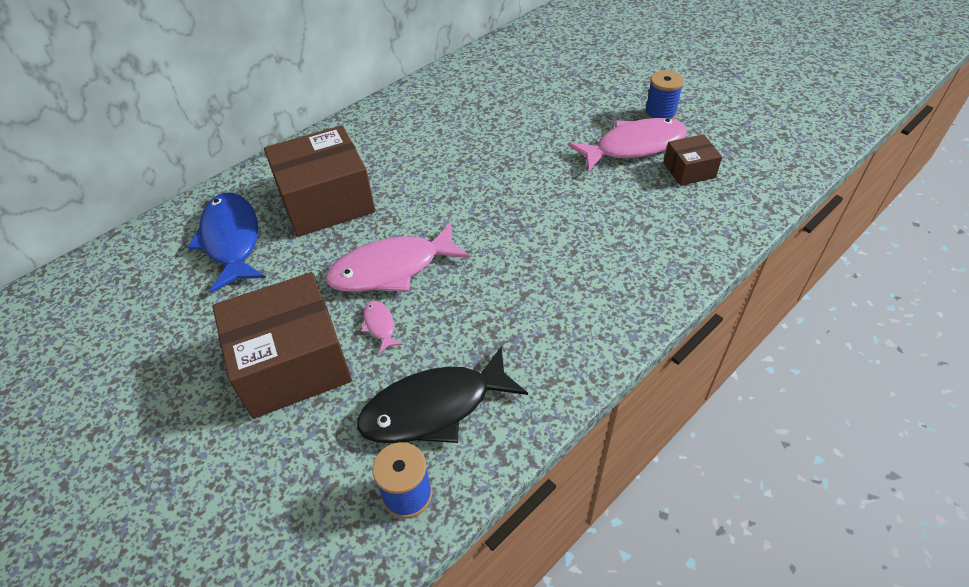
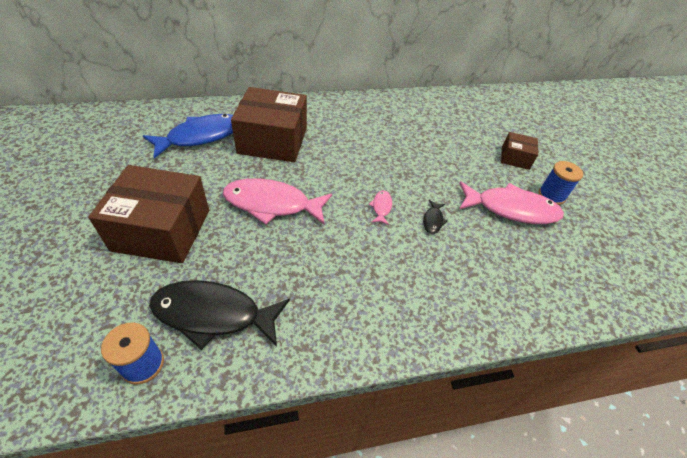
camera: 25 degrees right, 0 degrees up
(232, 240) = (200, 136): blue fish -> blue fish turned 45 degrees clockwise
(380, 325) = (232, 237): pink fish -> pink fish (381, 207)
(571, 196) = (433, 220): none -> black fish
(689, 170) = (542, 249): brown box -> brown box (515, 158)

